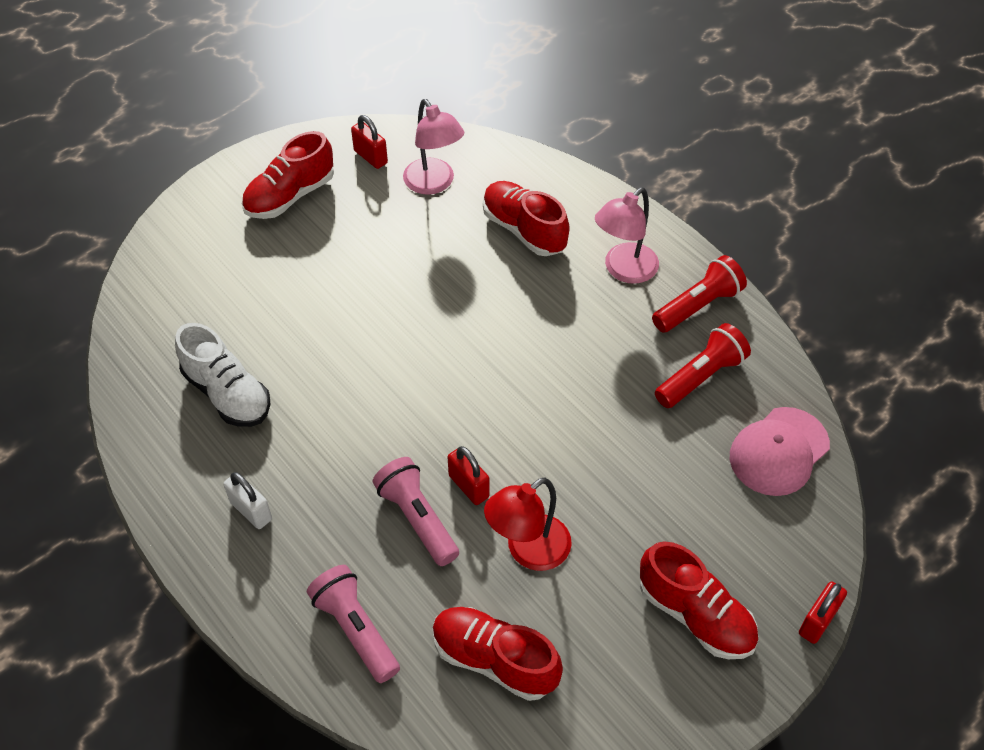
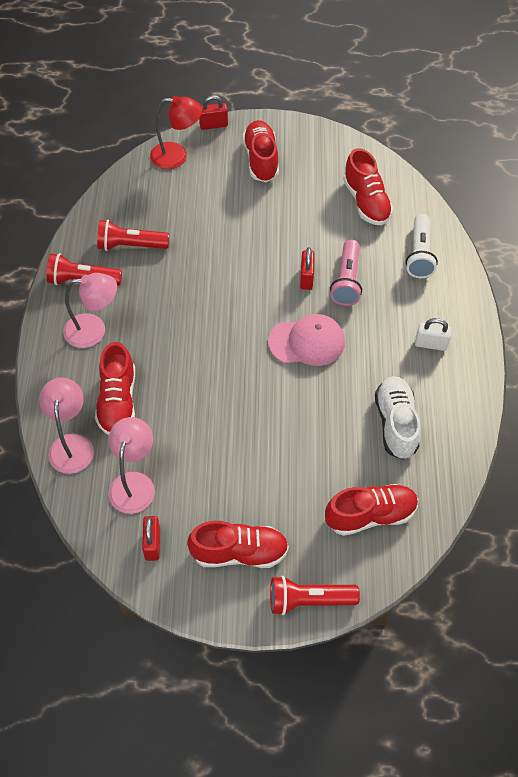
camera: 140 degrees left, 5 degrees up
(191, 296) = (370, 515): none -> red shoe
(198, 202) = (309, 600): none -> red flashlight
(251, 511) = (430, 344): white padlock -> white padlock turned 75 degrees counterclockwise
(355, 629) = (419, 254): pink flashlight -> white flashlight
(521, 175) = (71, 444): none -> pink lamp
(528, 551) = (307, 231): red lamp -> red lamp (177, 156)
(779, 451) = (141, 189): pink cap -> pink cap (307, 342)

